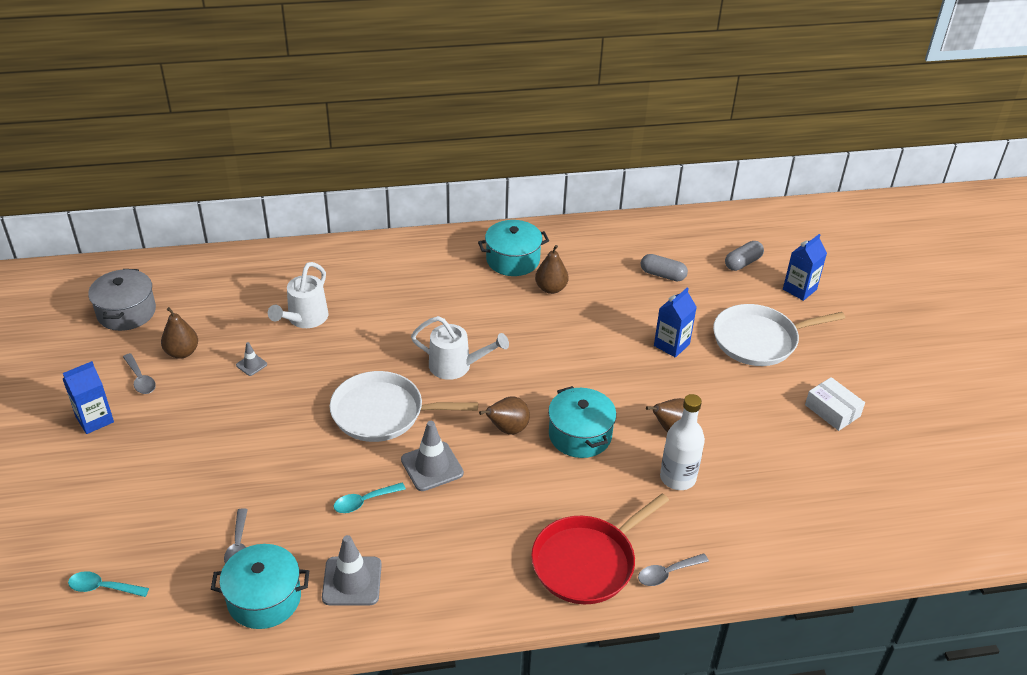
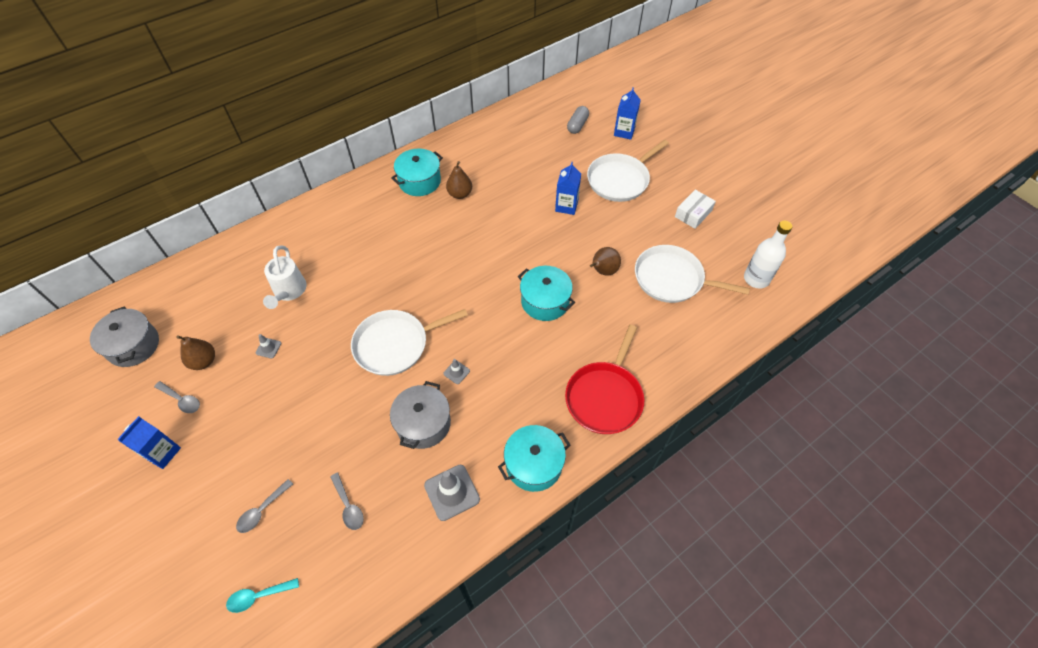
camera: 25 degrees left, 15 degrees up
(264, 598) = (394, 539): turquoise pot -> turquoise pot (534, 464)
(364, 502) = (423, 423): turquoise spoon -> grey pot
(432, 466) = (456, 372): grey traffic cone -> grey traffic cone, size x0.51
(456, 366) = (428, 284): white watering can -> none
(507, 429) = (493, 318): brown pear -> none
(662, 275) = (530, 154): grey capsule -> none
(667, 573) = (660, 380): grey spoon -> grey spoon (262, 510)
(677, 478) = (627, 306): white bottle -> white bottle (756, 279)
(755, 471) = (672, 279): none -> white pan
(832, 410) = (693, 214): white box -> white box turned 75 degrees counterclockwise

